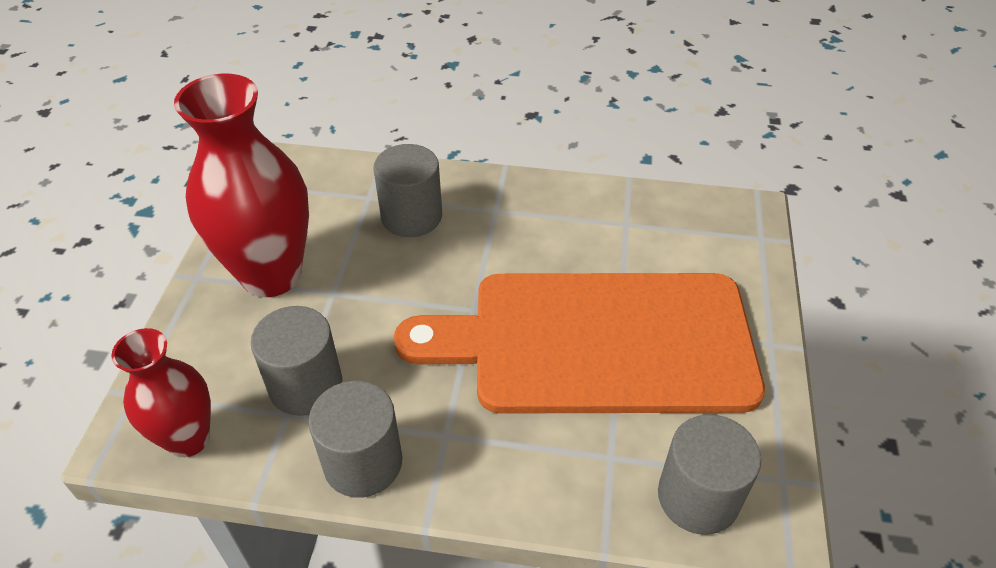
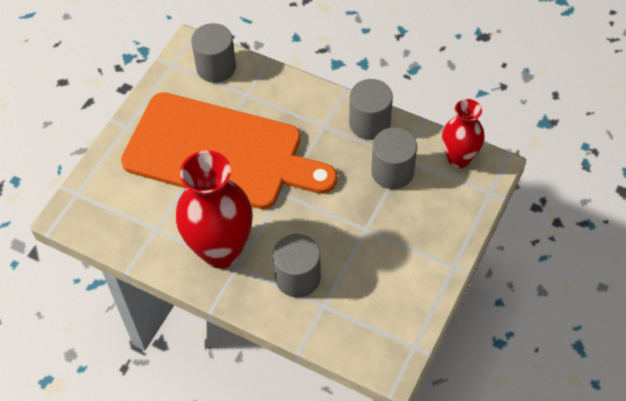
camera: 160 degrees left, 10 degrees up
(271, 275) = (403, 254): red vase -> red vase (221, 250)

